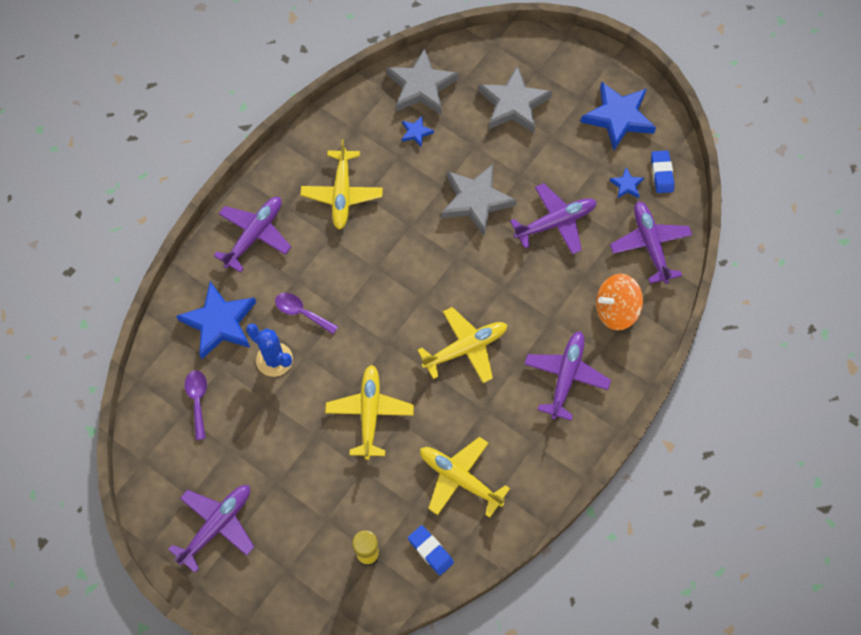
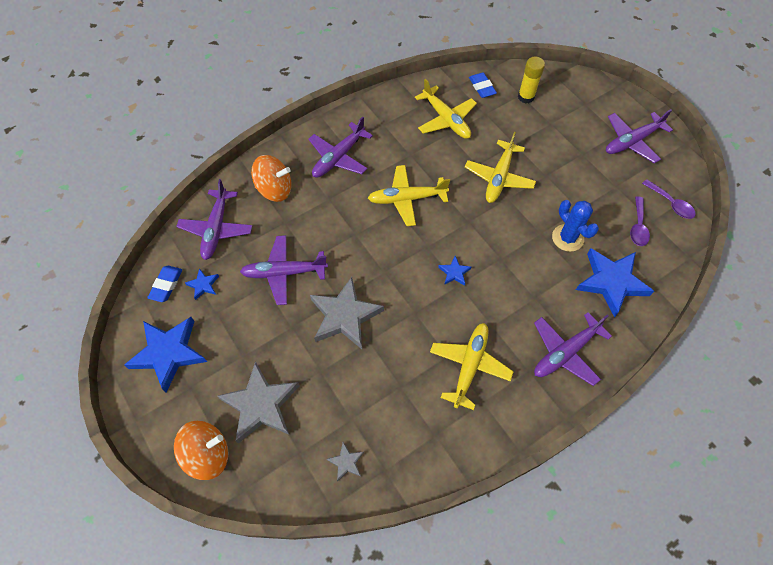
camera: 160 degrees left, 5 degrees down
(301, 312) = (536, 268): purple spoon -> purple spoon (671, 204)
(416, 132) = (373, 408): blue star -> blue star (454, 272)
(421, 86) = (346, 462): grey star -> grey star, size x0.45
(536, 57) = (208, 454): none -> orange spinning top

